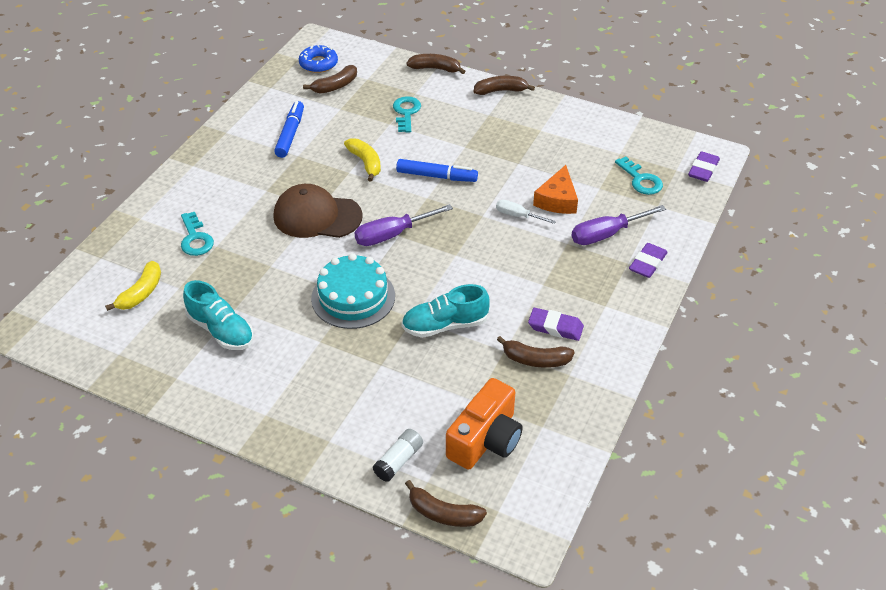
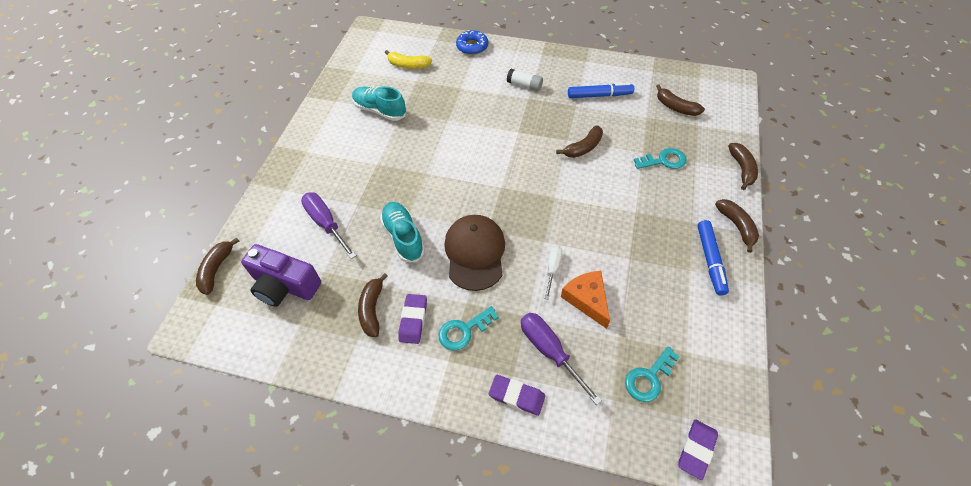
camera: 80 degrees right, 10 degrees up
(195, 239) = (465, 76): turquoise key -> turquoise key (463, 330)
(221, 330) = (380, 110): turquoise shoe -> turquoise shoe turned 90 degrees clockwise
(317, 216) = (508, 132): brown cap -> brown cap (475, 253)
(318, 64) = (700, 90): blue donut -> blue donut (472, 46)
(353, 297) = (424, 173): turquoise cake -> none
(365, 163) = (583, 148): yellow banana -> brown banana
(393, 234) = (501, 183): purple screwdriver -> purple screwdriver (326, 224)
(398, 461) = (265, 233): white glue stick -> white glue stick (524, 85)
(436, 176) = (585, 198): blue marker -> blue marker (710, 260)
(486, 439) = (285, 285): orange camera -> purple camera
(557, 199) = (587, 299): orange cheese -> orange cheese turned 60 degrees clockwise
(703, 170) = (696, 449): purple eraser -> purple eraser turned 75 degrees counterclockwise

